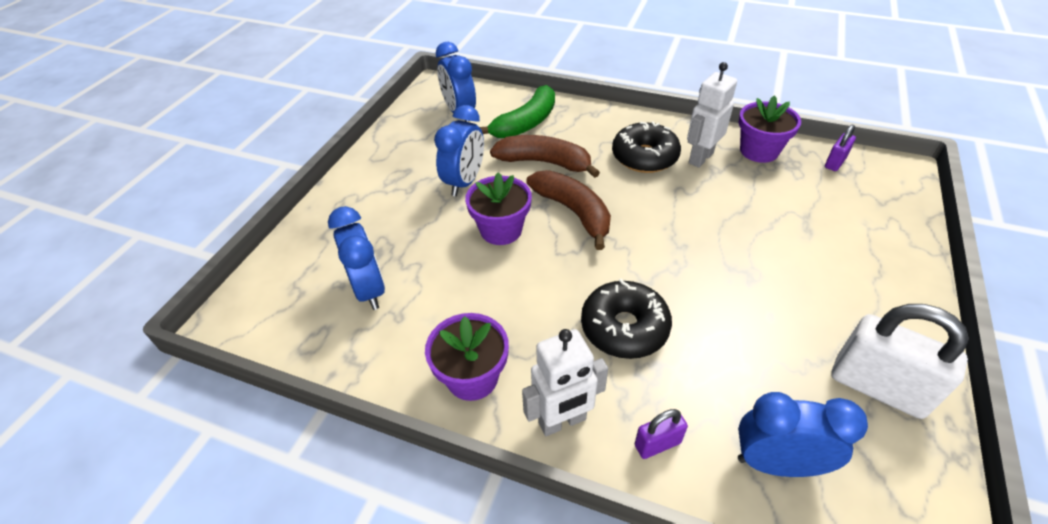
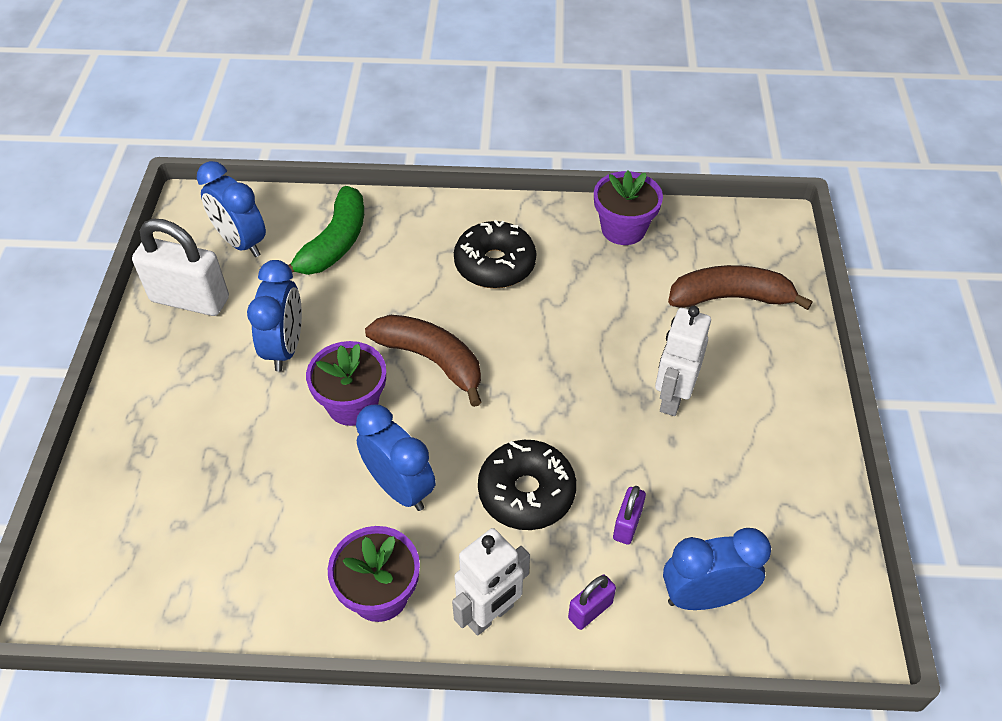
camera: 20 degrees left, 5 degrees up
(369, 289) = (220, 521): blue clock -> blue clock (400, 488)
(544, 162) = (376, 298): brown banana -> brown banana (730, 298)
(700, 158) = (559, 252): white robot -> white robot (672, 398)
(835, 162) = (708, 228): purple padlock -> purple padlock (627, 525)
(878, 387) = (784, 492): white padlock -> white padlock (190, 299)

